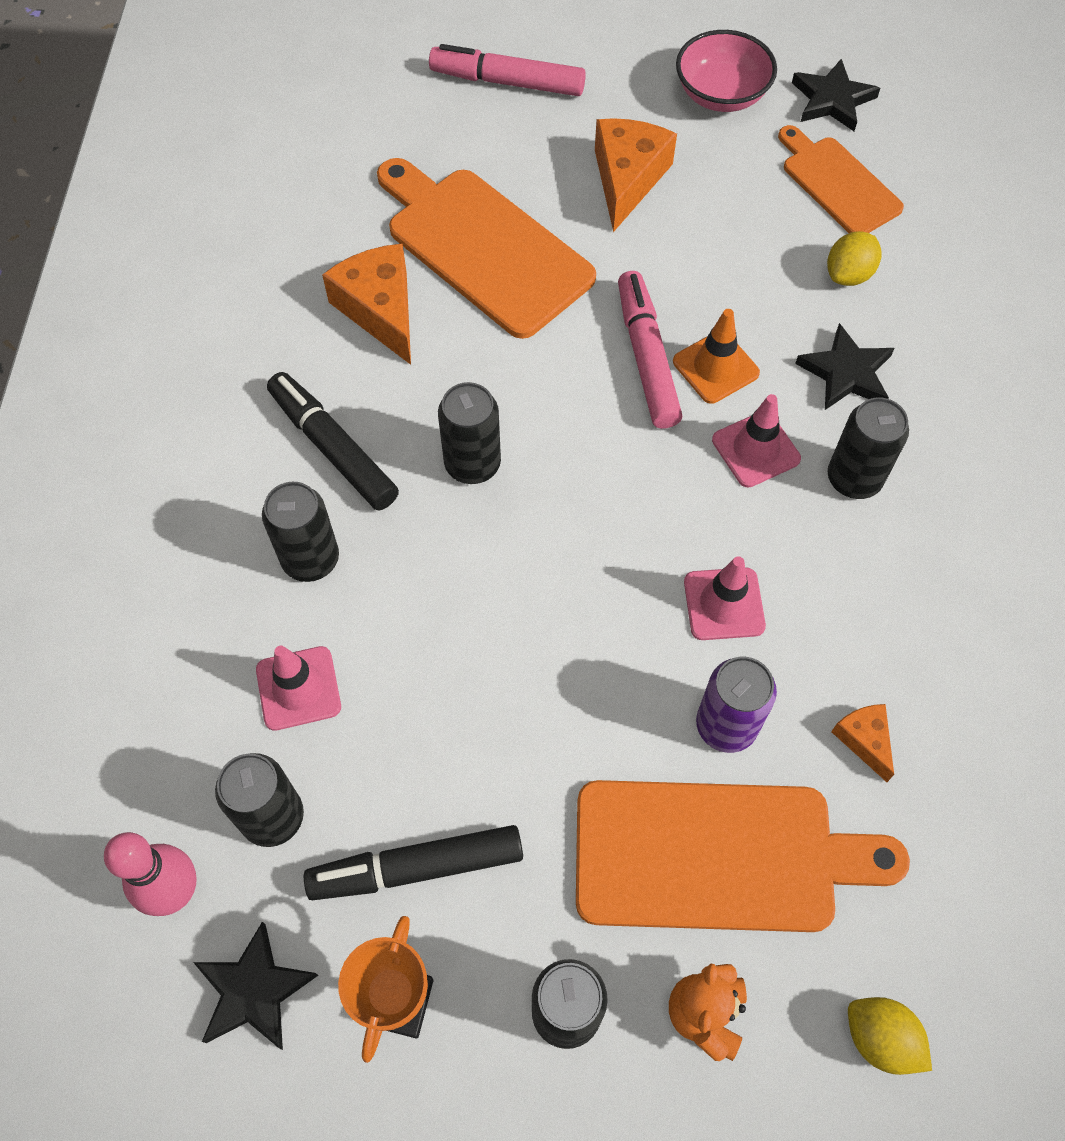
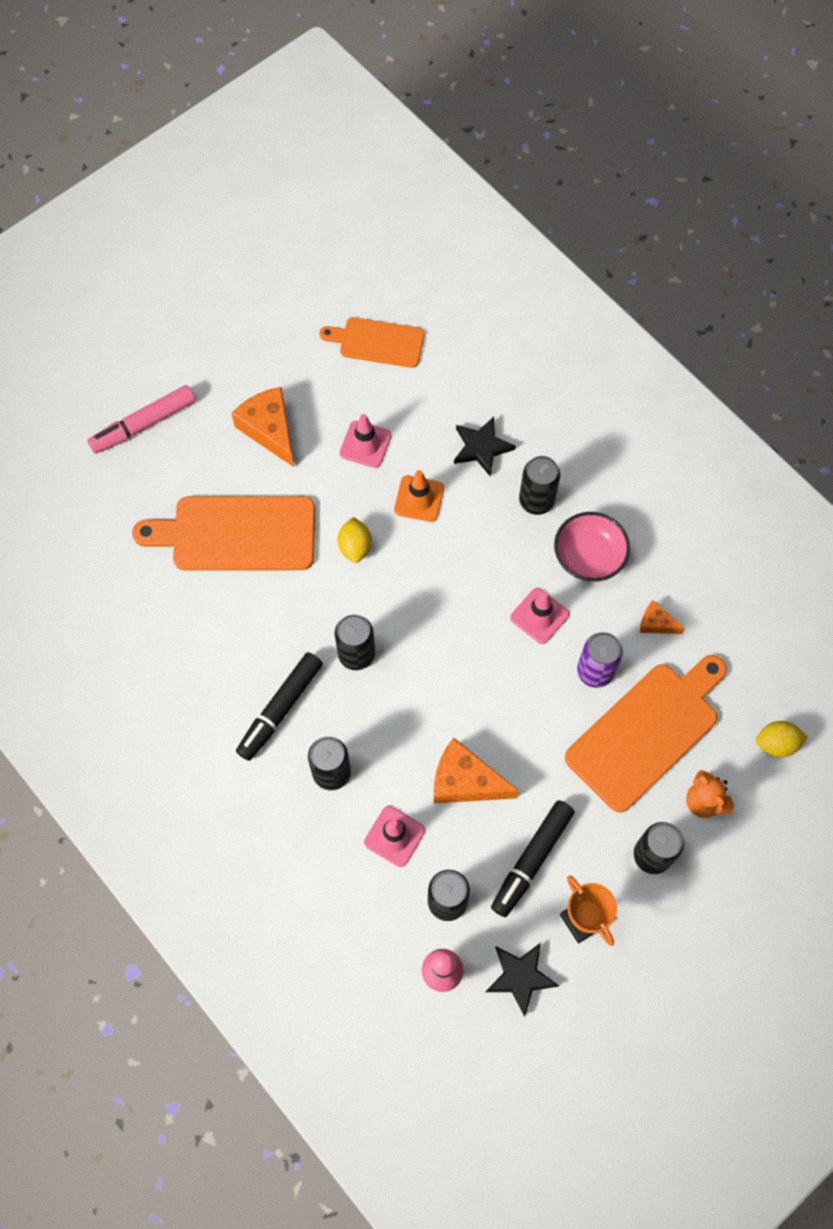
camera: 45 degrees left, 5 degrees up
(333, 448) = (280, 709): black marker -> black marker turned 60 degrees counterclockwise
(380, 310) = (221, 616): orange cheese -> orange cheese (465, 781)
(646, 357) = (381, 523): pink marker -> none
(721, 94) = (267, 337): pink bowl -> pink bowl (589, 557)
(756, 449) = (479, 526): pink traffic cone -> pink traffic cone (365, 444)
(832, 100) = (327, 293): black star -> none
(848, 274) = (432, 391): yellow lemon -> yellow lemon (355, 547)

